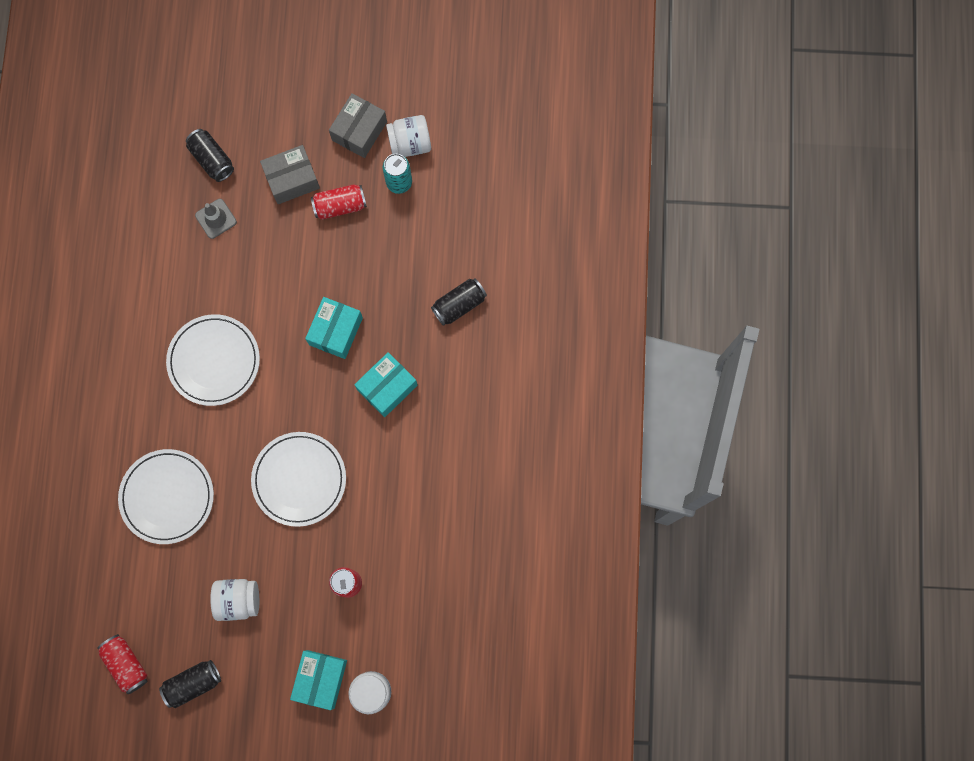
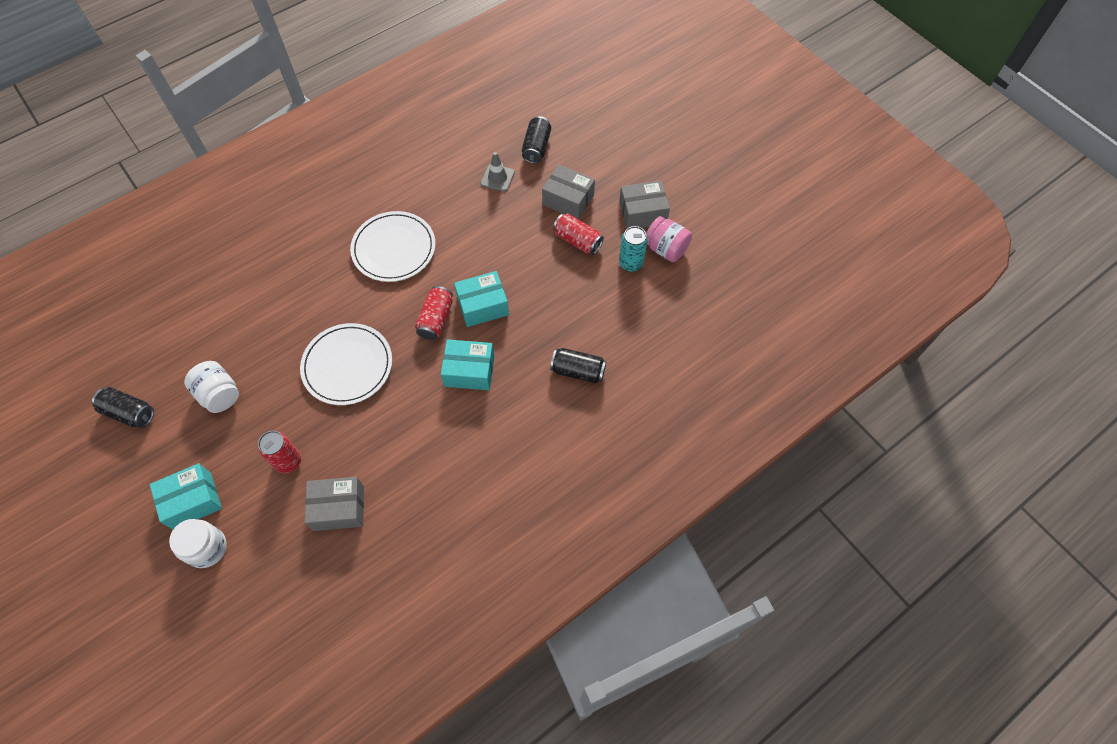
camera: 50 degrees right, 15 degrees down
(126, 664) = (117, 358): red can -> red can (436, 319)
(167, 497) = (268, 292): white plate -> none
(410, 143) = (665, 249): white jar -> pink jar
(421, 571) = (338, 508): none -> grey box

